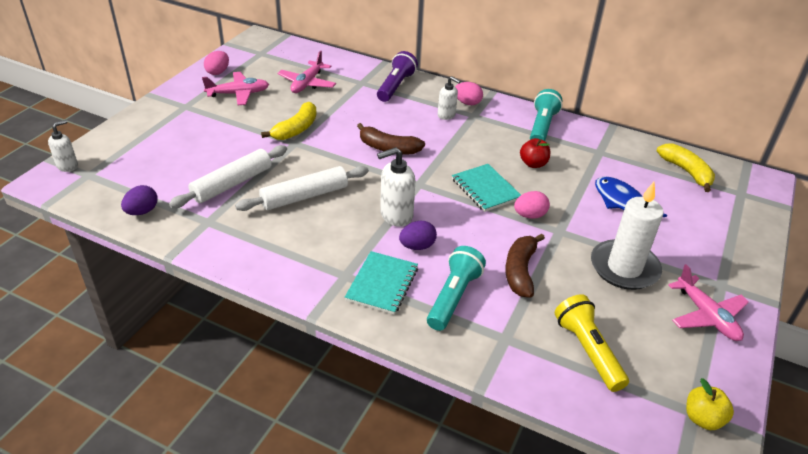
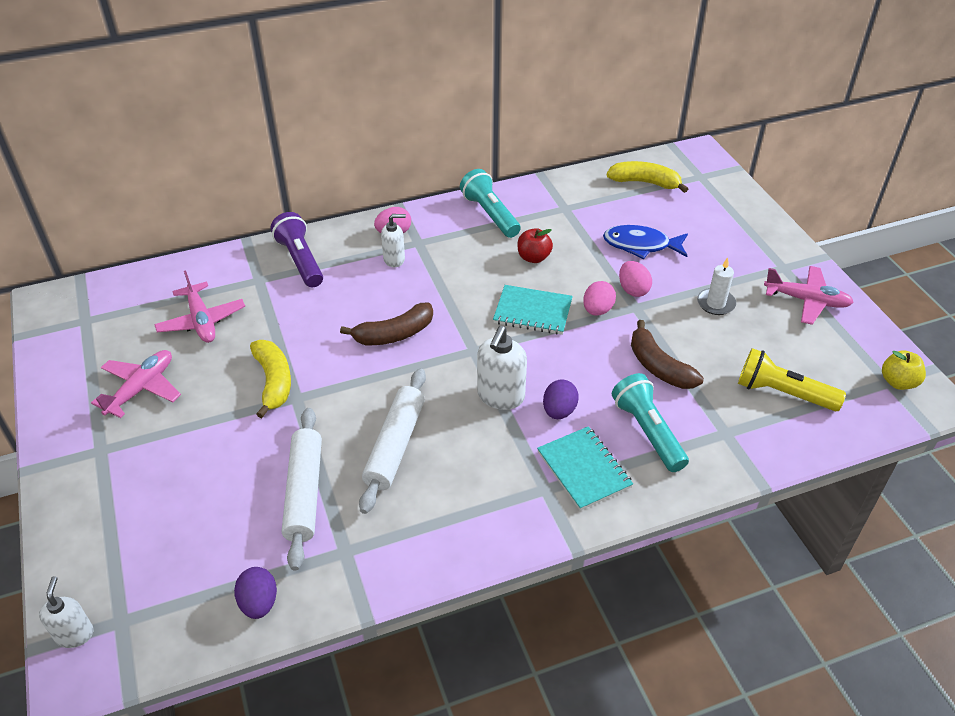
camera: 45 degrees left, 5 degrees up
(218, 72) = (70, 380): pink egg -> pink egg (633, 290)
(624, 268) = (715, 303): white candle -> white candle, size x0.53

